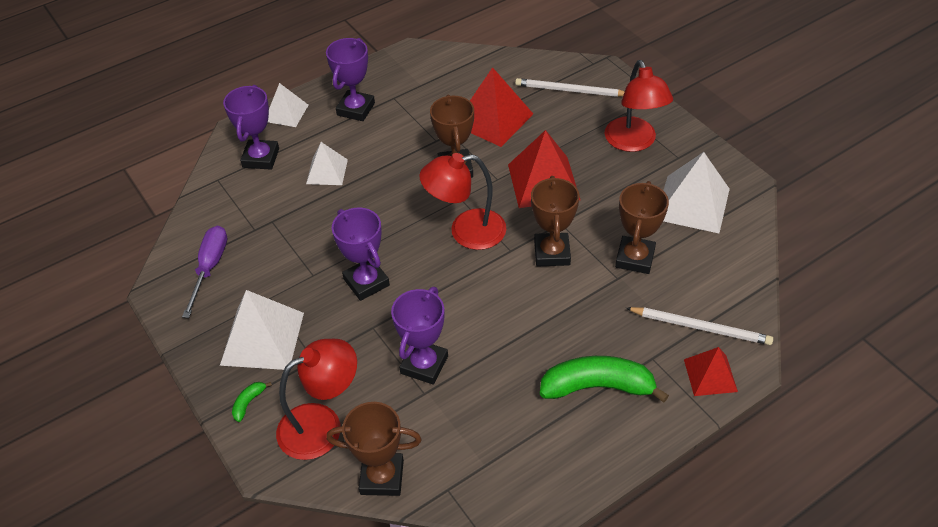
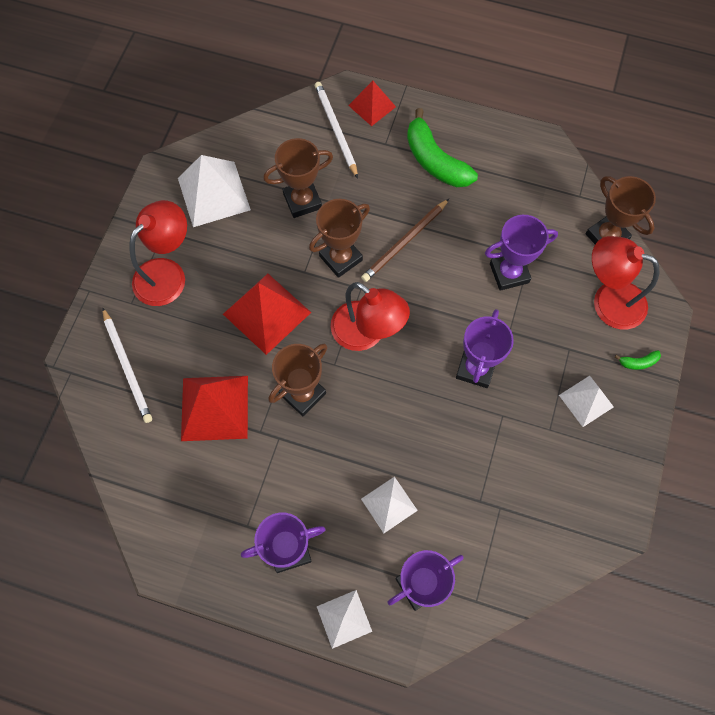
camera: 130 degrees left, 20 degrees up
(210, 268) = (565, 506): purple screwdriver -> none
(262, 338) = (586, 401): white pyramid -> white pyramid, size x0.60
(527, 306) = (404, 242): none -> brown pencil

